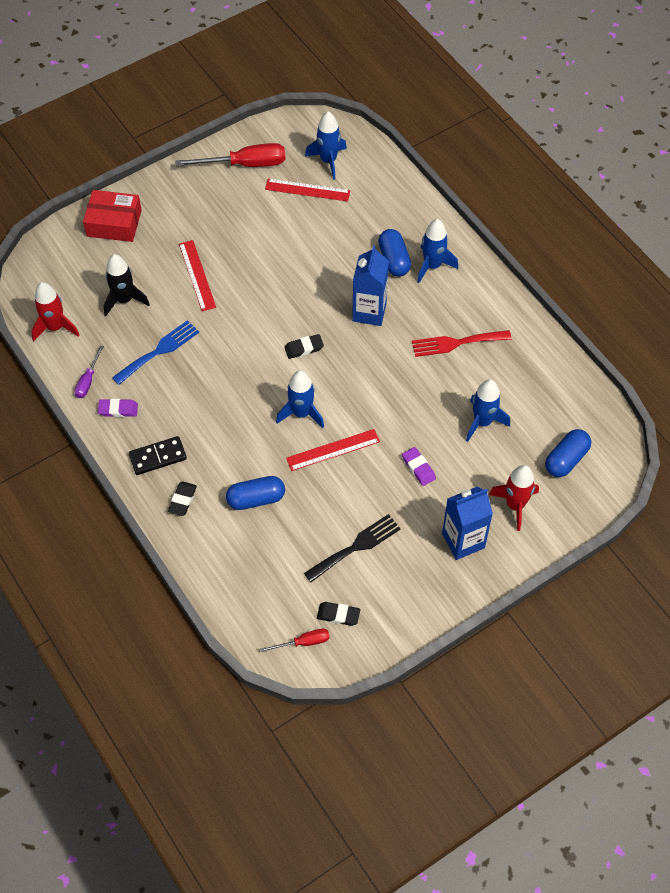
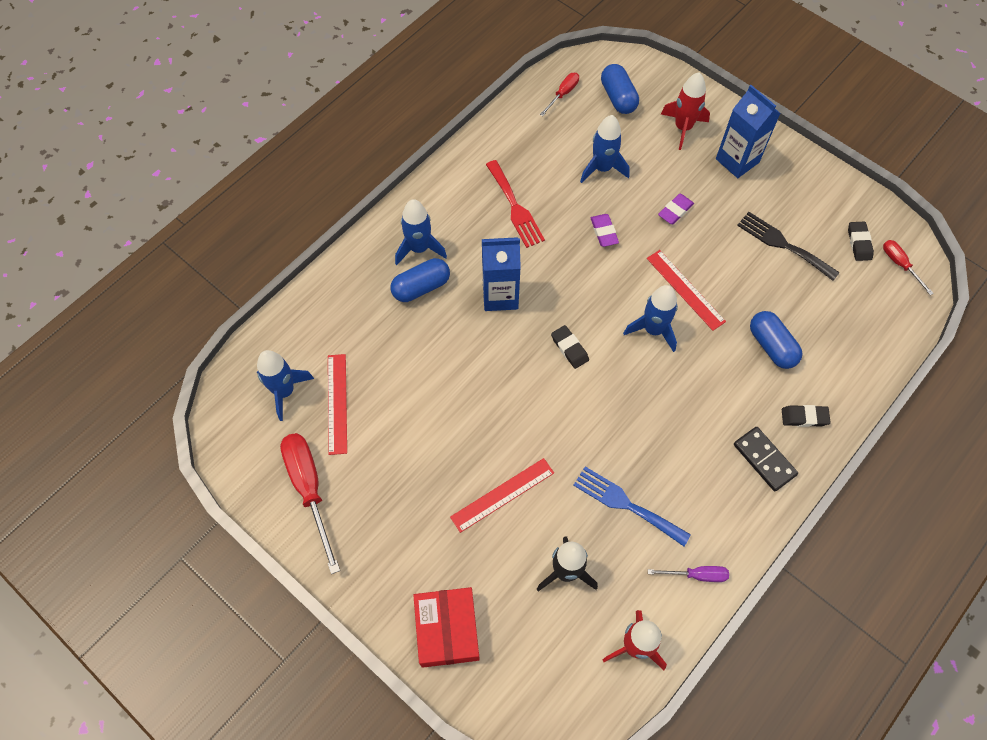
camera: 105 degrees left, 5 degrees up
(118, 409) = (722, 524): purple eraser -> purple eraser (604, 232)
(566, 459) = (618, 97): blue capsule -> blue capsule turned 45 degrees clockwise
(580, 413) = (563, 94): none -> red screwdriver

